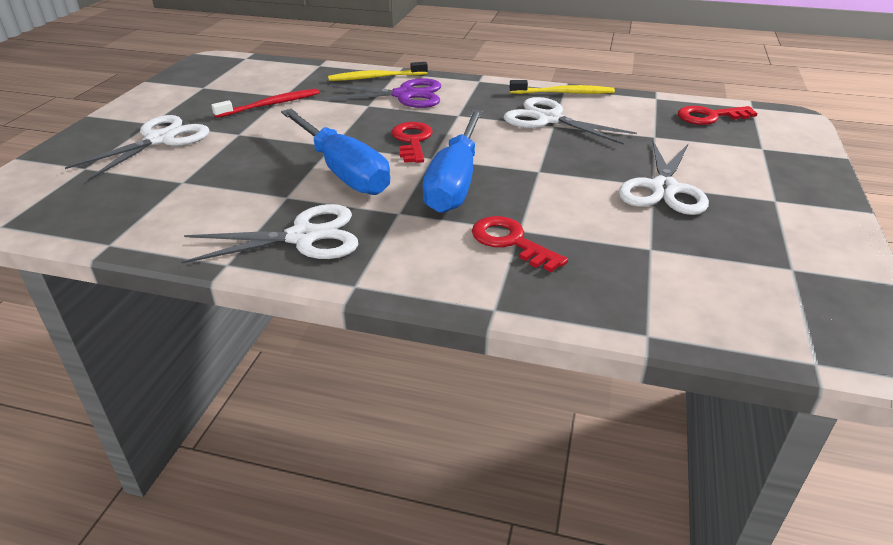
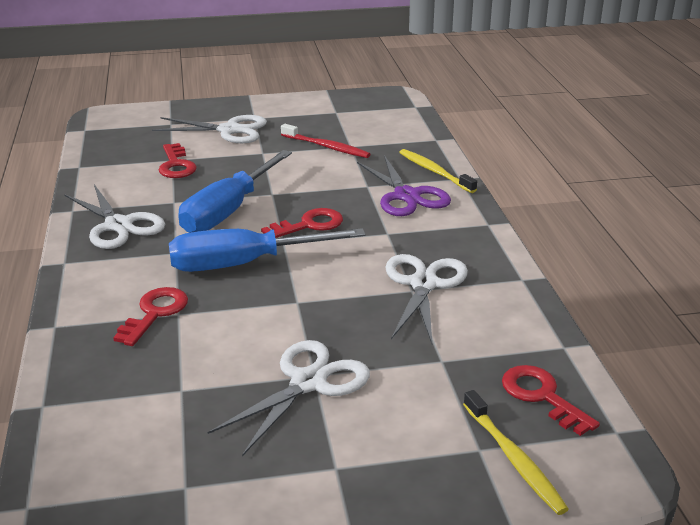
camera: 65 degrees right, 5 degrees down
(201, 181) = (176, 165): none -> red key
(564, 93) = (508, 280): yellow toothbrush -> yellow toothbrush (514, 459)
(663, 189) = (308, 382): white scissors -> white scissors turned 135 degrees clockwise

